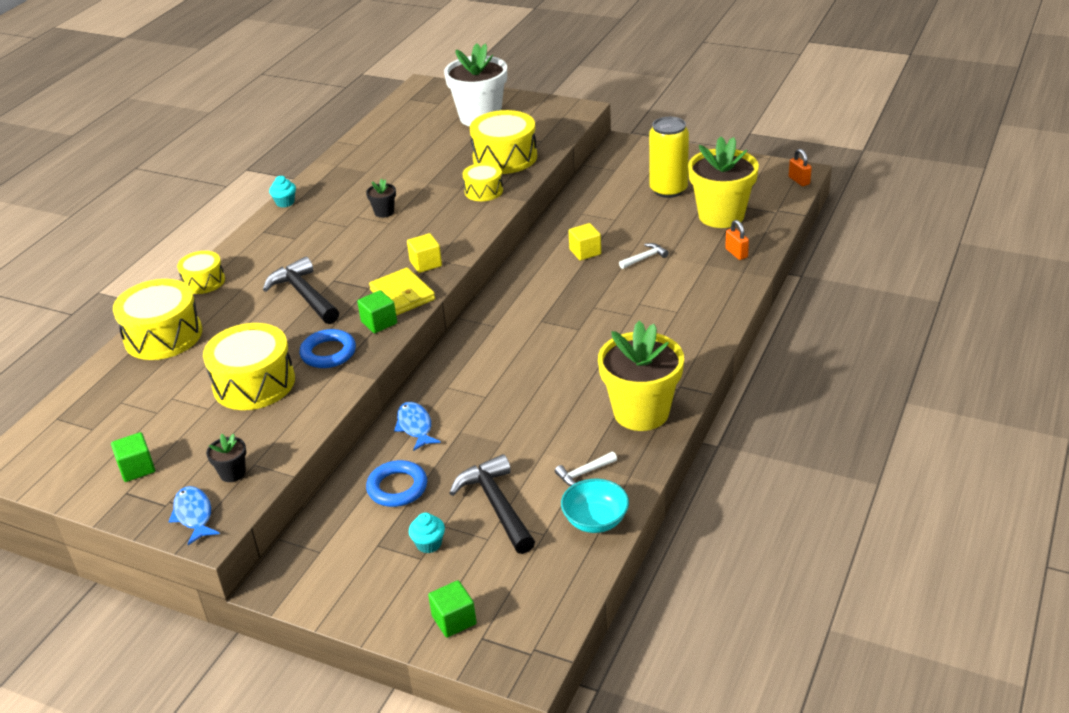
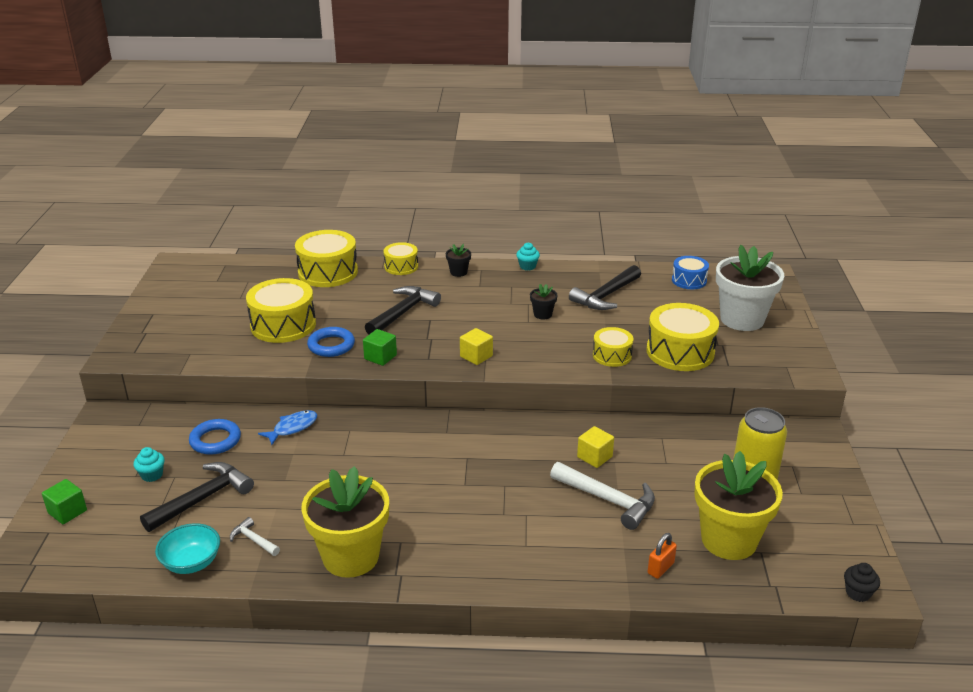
camera: 65 degrees right, 5 degrees down
(137, 468) = (178, 310): green cube -> none
(194, 515) = (132, 346): blue fish -> none
(232, 473) = (178, 348): black flower pot -> black flower pot (458, 272)
(383, 172) = (605, 296): none -> black hammer
(396, 125) = (689, 280): none -> blue drum
(402, 295) = (424, 357): yellow wallet -> none
(645, 258) = (608, 500): white hammer -> white hammer, size x1.96
(799, 180) = (858, 593): orange padlock -> black cupcake

